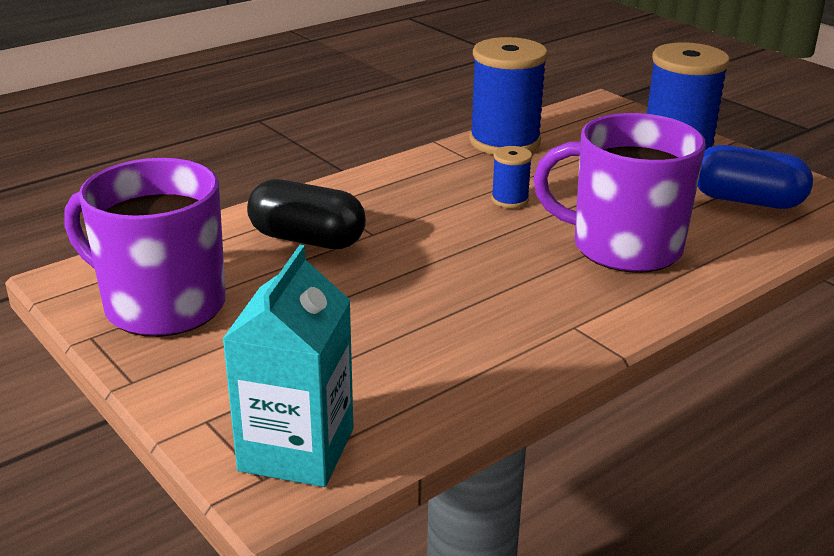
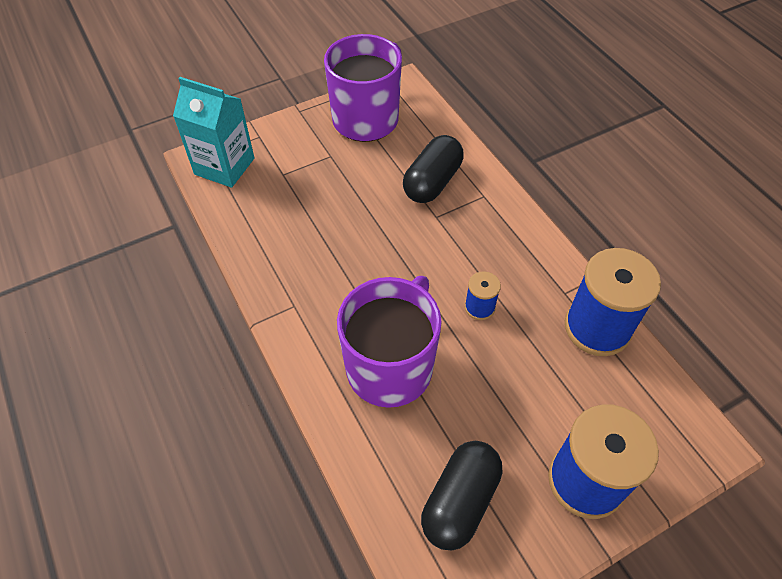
camera: 100 degrees right, 25 degrees up
(747, 201) = (460, 501): blue capsule -> black capsule

